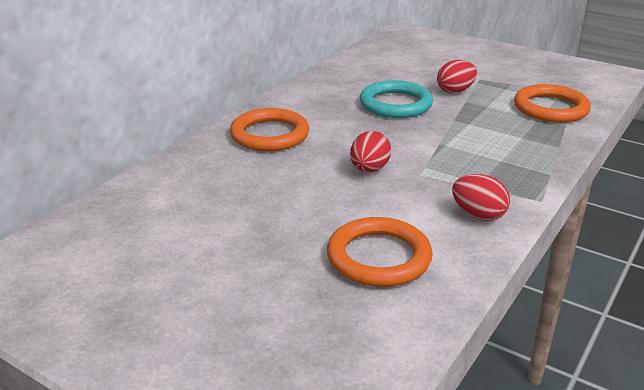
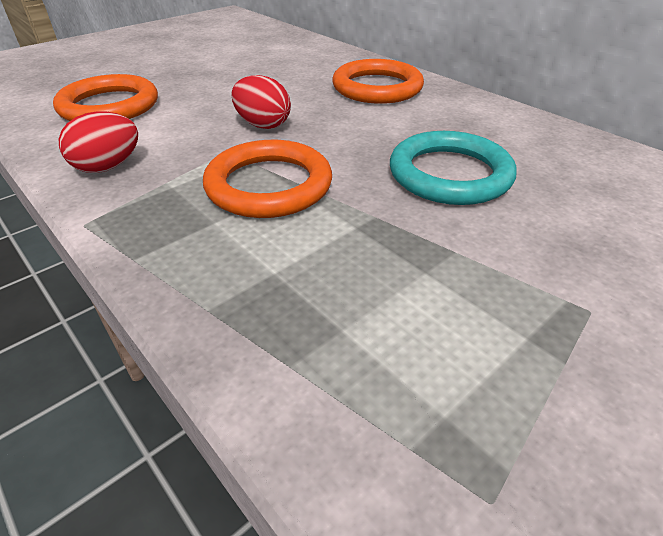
camera: 105 degrees right, 10 degrees up
(455, 91) = (508, 251): red egg -> none
(550, 108) = (390, 379): orange ring -> orange ring (269, 185)

